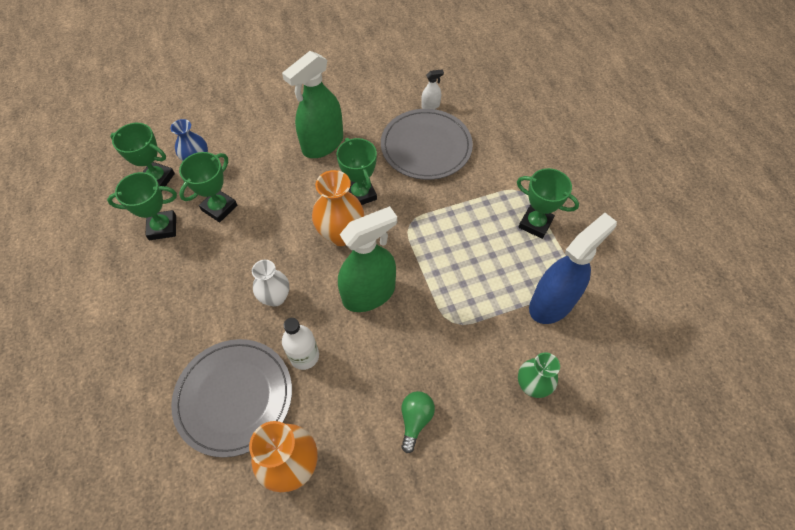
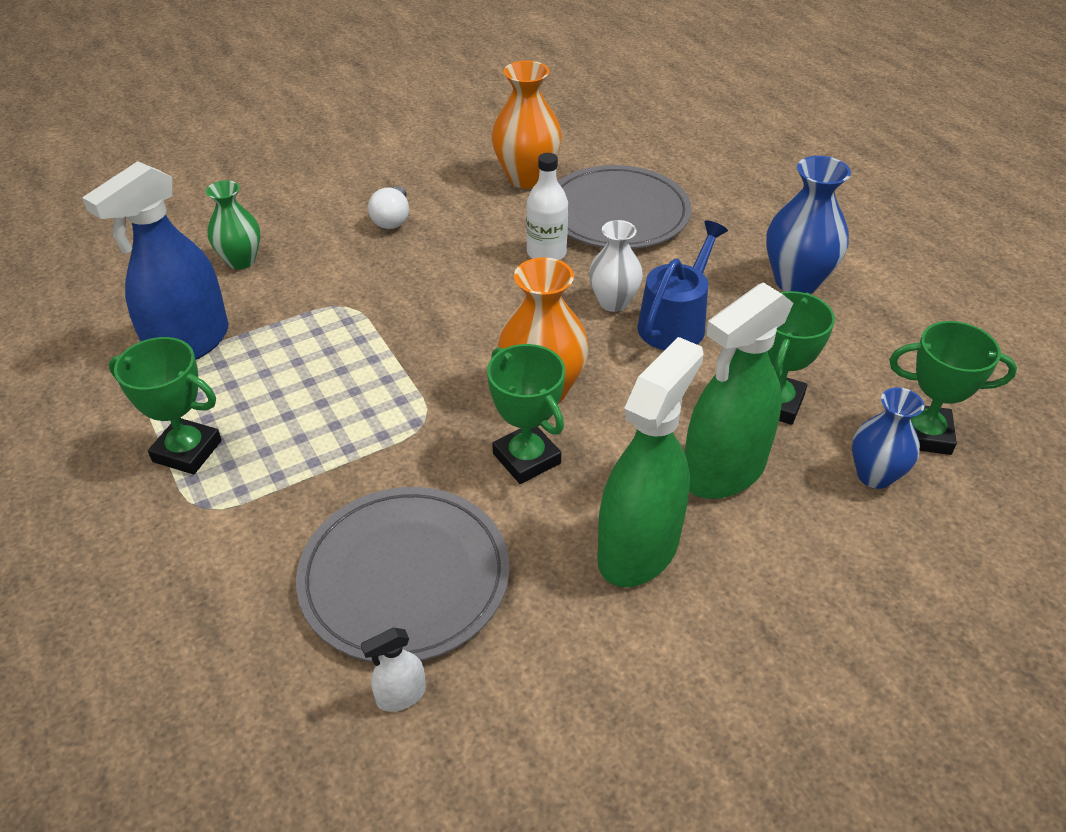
camera: 170 degrees right, 15 degrees down
(147, 297) = (796, 282): none -> blue vase
(162, 227) = (848, 363): green trophy -> none
(244, 273) = (675, 323): none -> blue watering can
(369, 294) = (475, 322): green spray bottle -> green spray bottle (723, 471)
(415, 420) = (392, 219): green light bulb -> white light bulb

